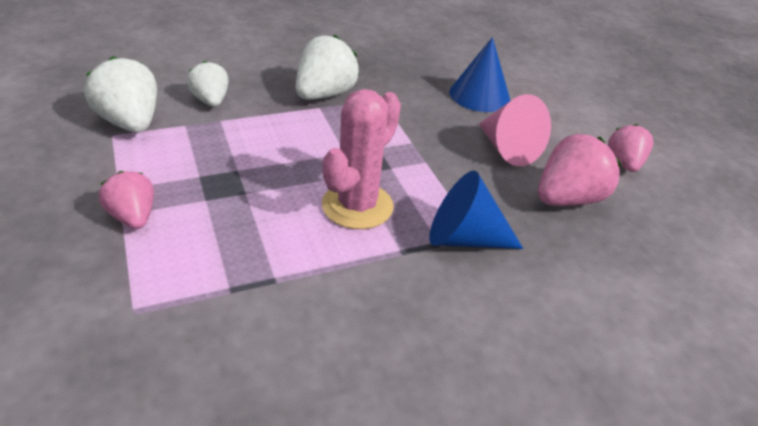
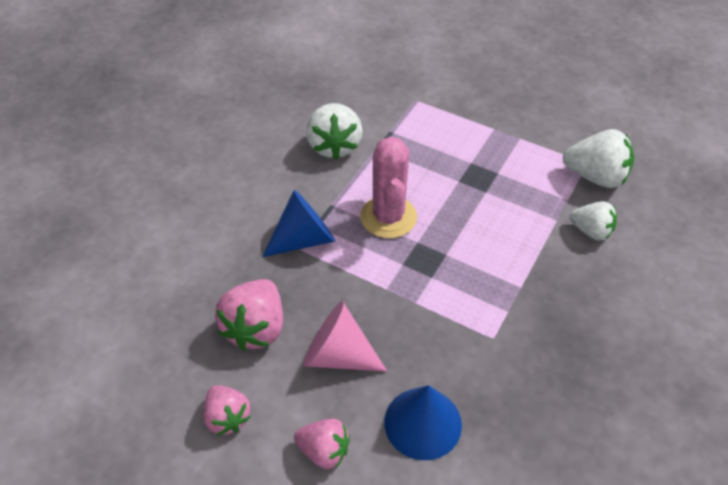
camera: 145 degrees right, 10 degrees up
(133, 217) = (486, 130): pink strawberry -> pink strawberry (324, 451)
(324, 94) = (537, 305): white strawberry -> white strawberry (334, 146)

